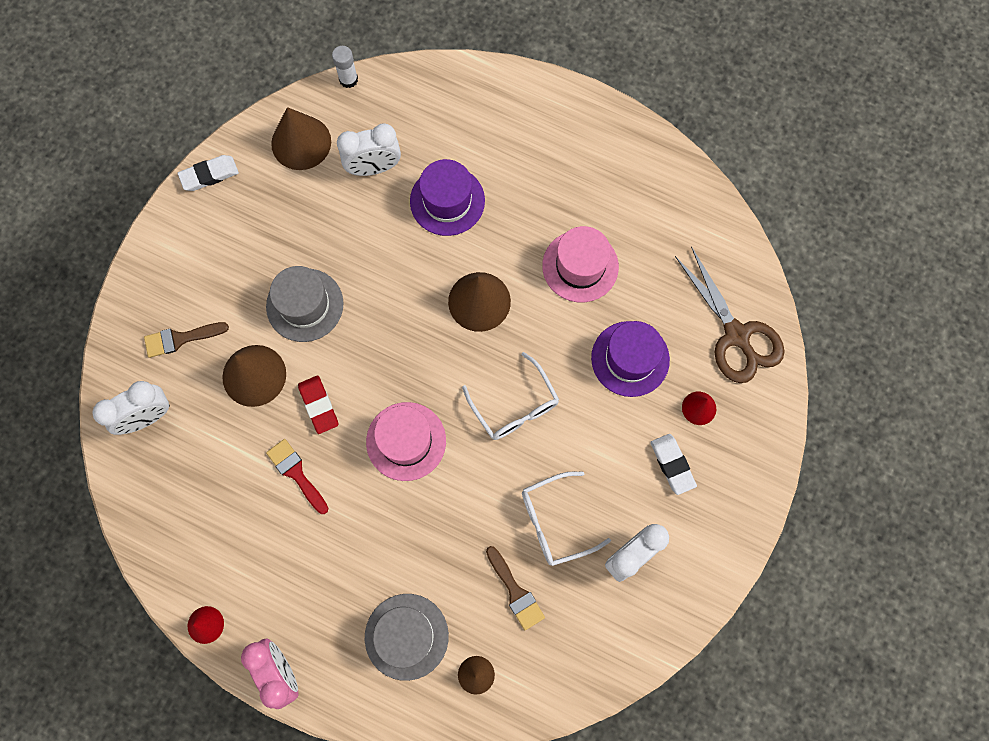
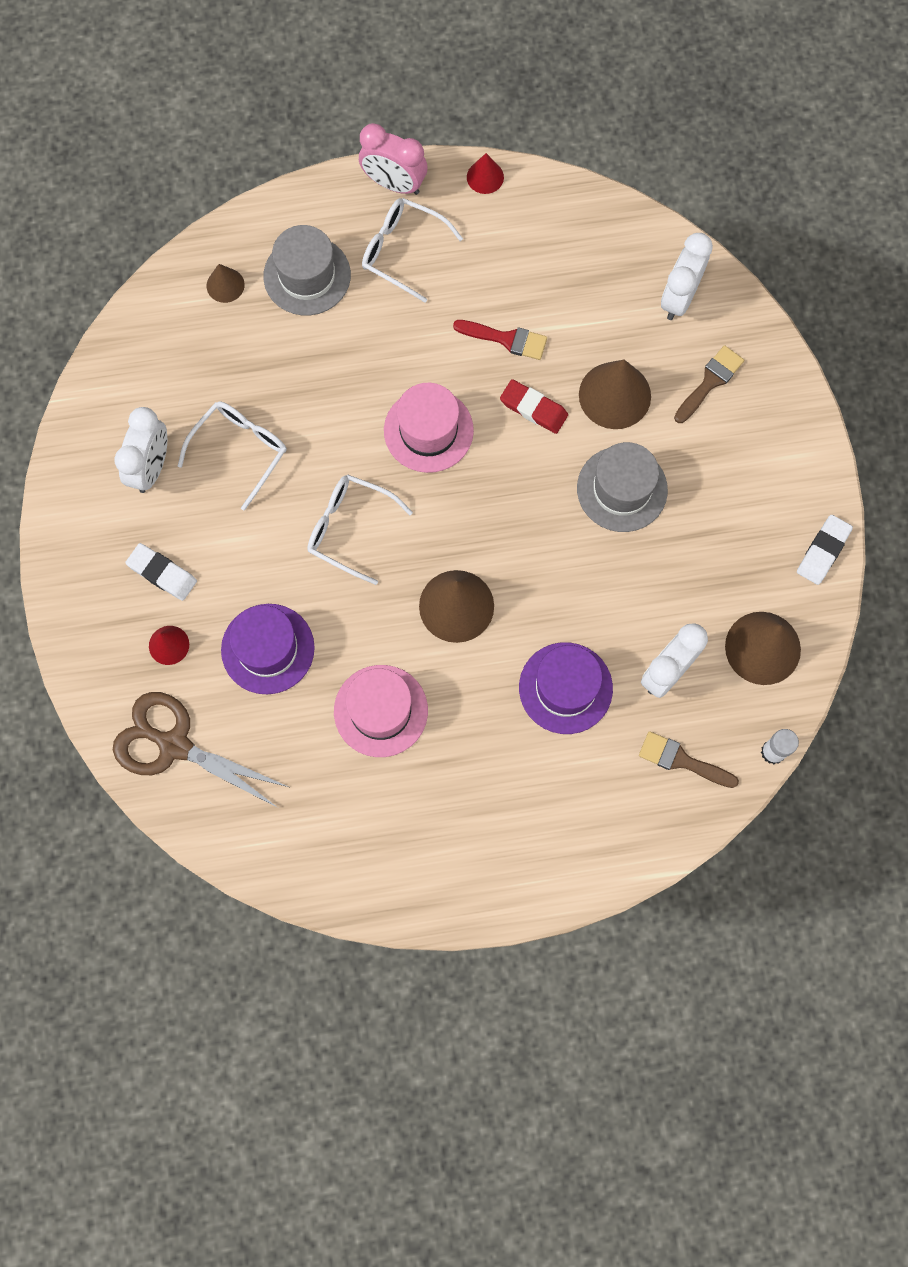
camera: 145 degrees right, 0 degrees up
(318, 604) = (402, 251): none -> white glasses
(515, 592) = (236, 370): brown brush -> brown brush (681, 760)

